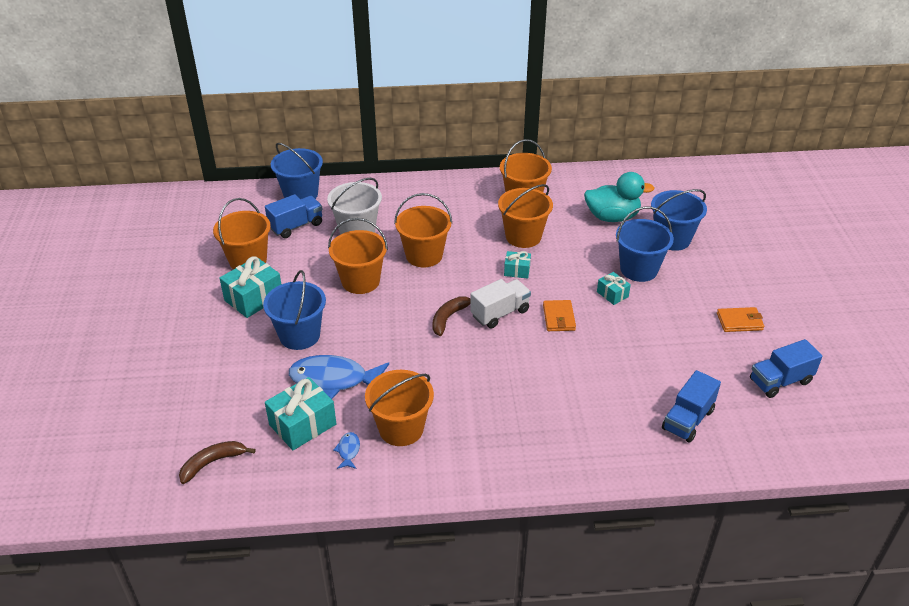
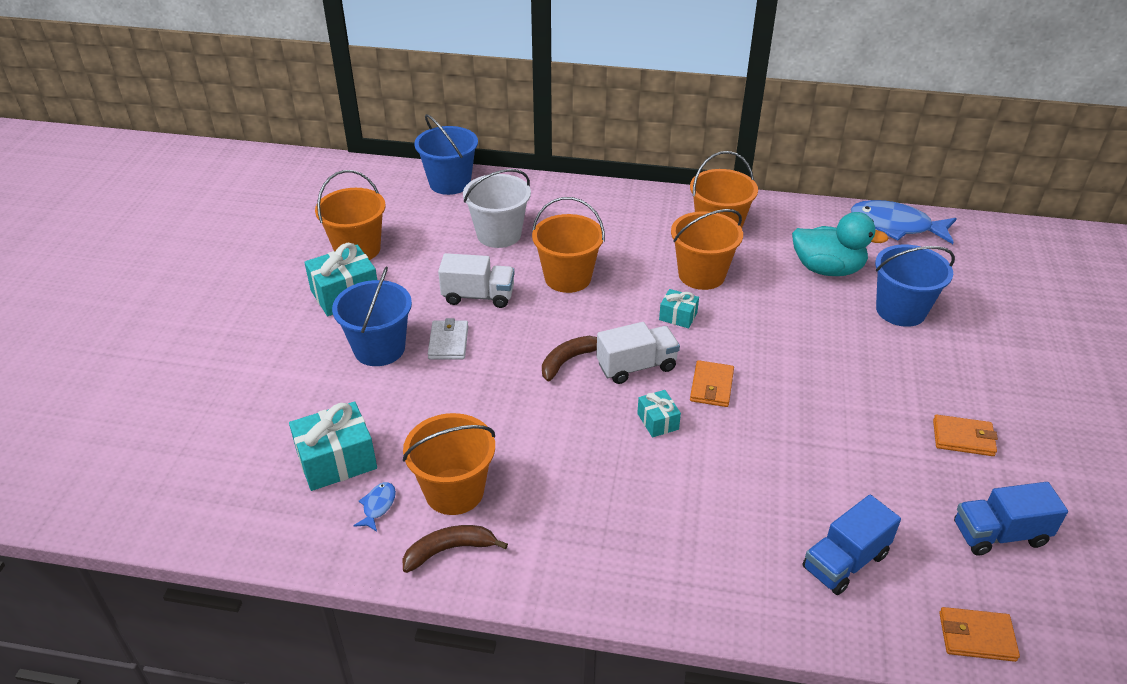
camera: 15 degrees right, 0 degrees up
(212, 463) = (211, 486): brown banana -> brown banana (449, 550)
(296, 226) = (429, 218): blue truck -> none
(334, 380) = (397, 411): blue fish -> blue fish (896, 226)
(352, 321) = (448, 342): none -> white wallet
(360, 281) = (478, 296): orange bucket -> white truck
(612, 294) = (794, 368): turquoise gift -> turquoise gift (658, 421)
(639, 269) = (841, 342): blue bucket -> none
(784, 449) = (976, 636): none -> orange wallet

